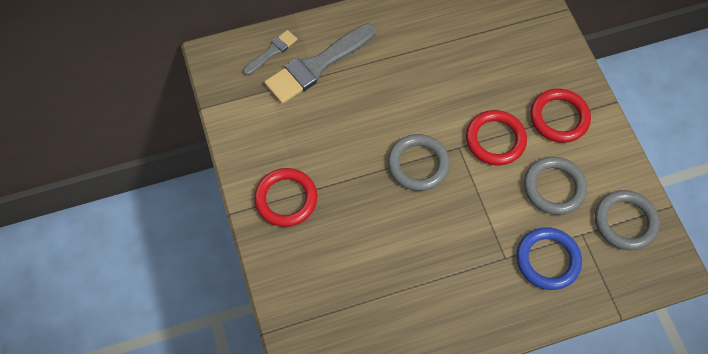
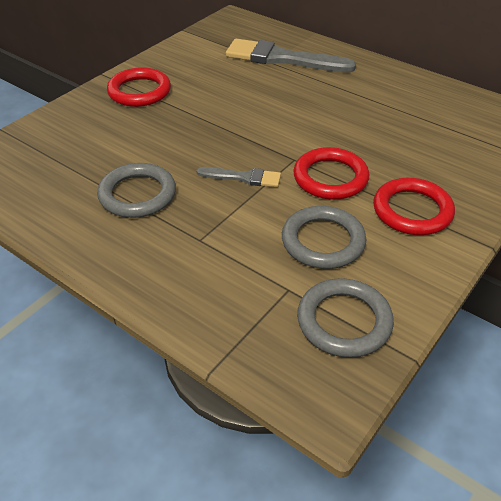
camera: 55 degrees right, 20 degrees down
(272, 52) = (268, 36): grey brush -> grey brush (243, 177)
(418, 164) = (247, 143): grey ring -> grey ring (137, 194)
(547, 260) = (227, 273): blue ring -> none

